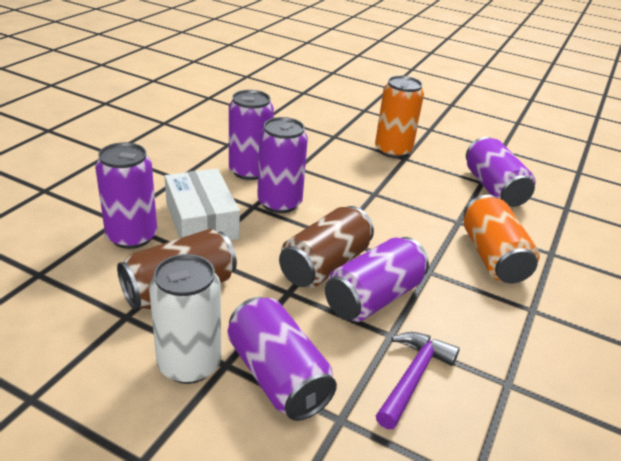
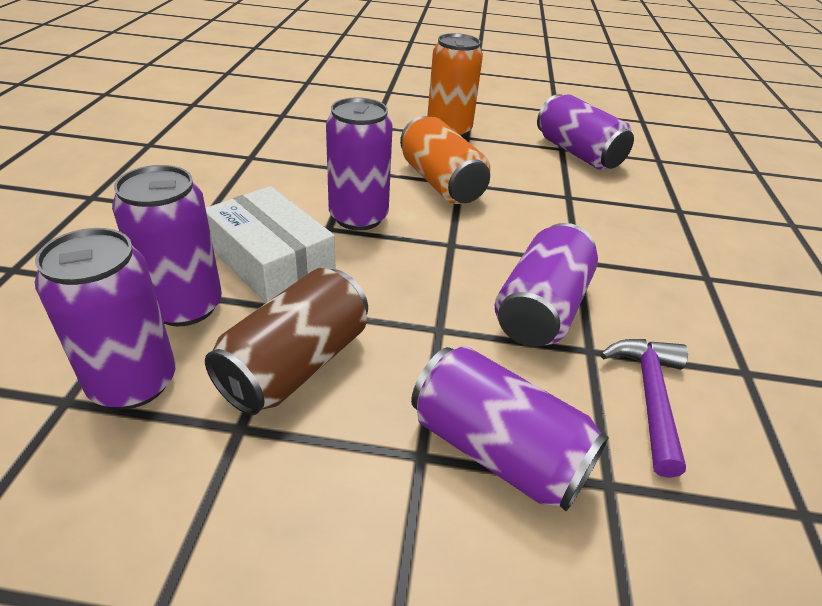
camera: 20 degrees left, 5 degrees up
(189, 364) = (371, 472): white can -> none
(249, 171) = (297, 185): purple can -> purple can (133, 382)
(325, 265) = (460, 283): brown can -> none
(492, 257) = (628, 228): orange can -> orange can (441, 183)

